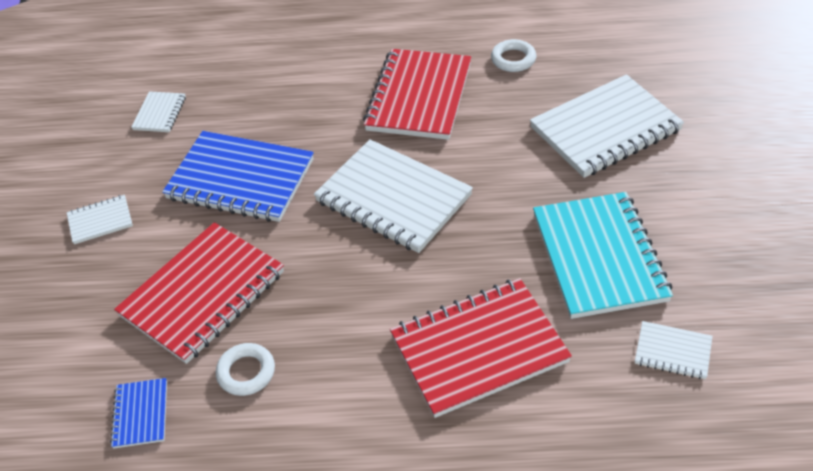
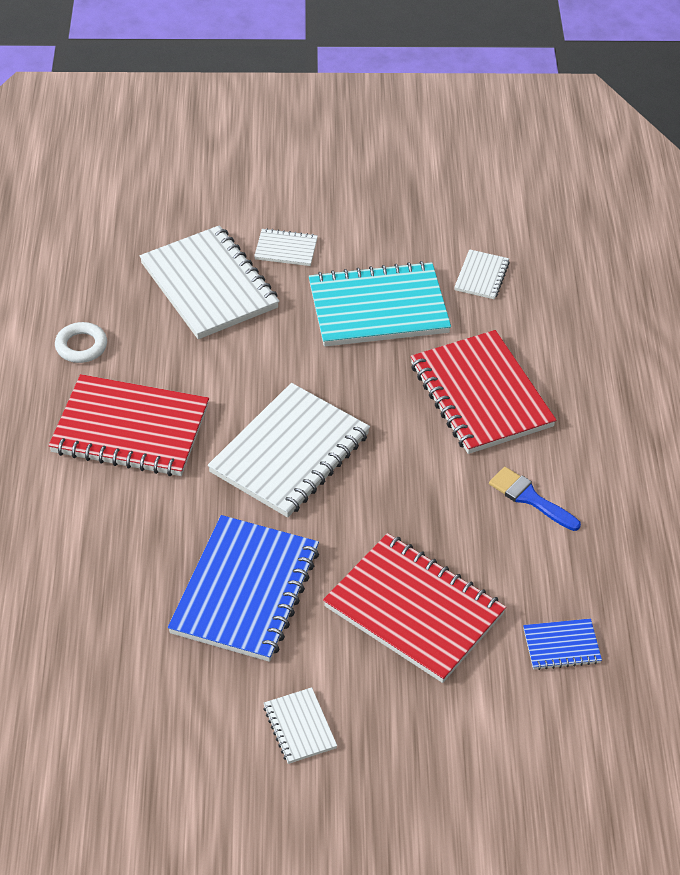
camera: 95 degrees left, 0 degrees up
(160, 113) = (111, 691): white notebook -> white notebook (286, 249)
(246, 372) = (510, 564): white ring -> none
(331, 392) = (530, 498): none -> blue brush

